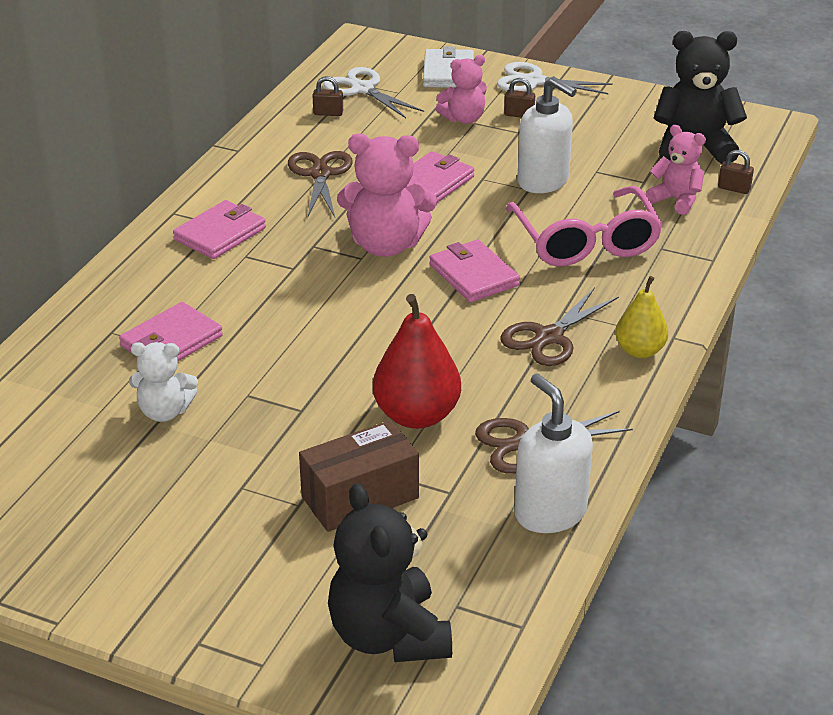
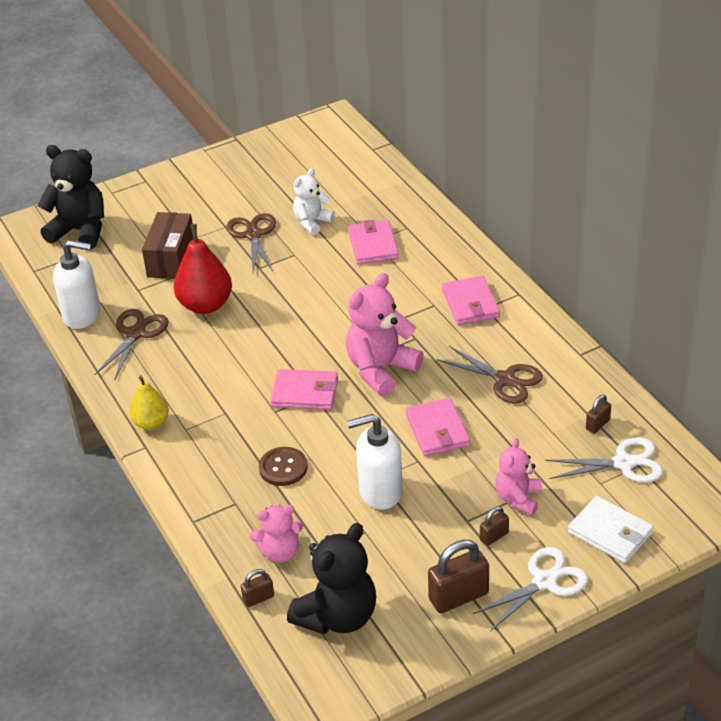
camera: 130 degrees right, 5 degrees up
(549, 337) = (208, 391): brown scissors -> brown scissors (253, 235)
(585, 242) = (283, 468): pink glasses -> brown button
(599, 108) = (458, 596): none -> brown padlock

